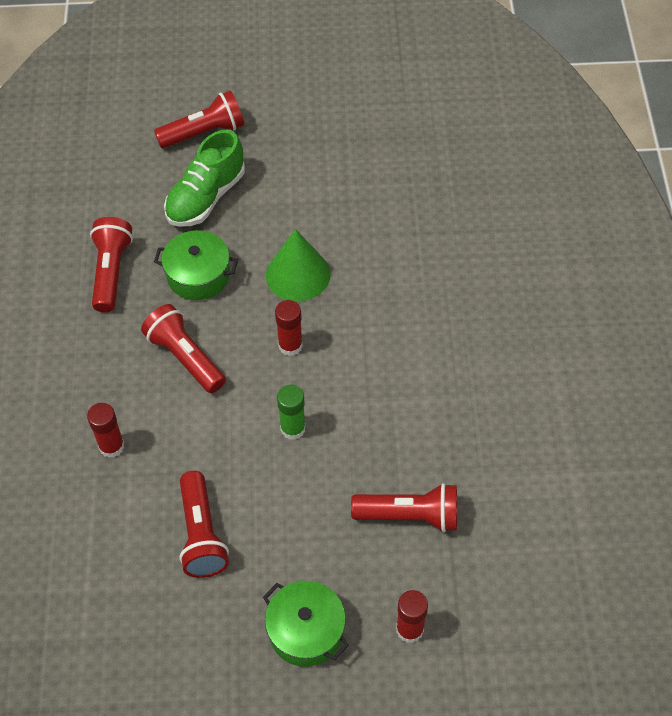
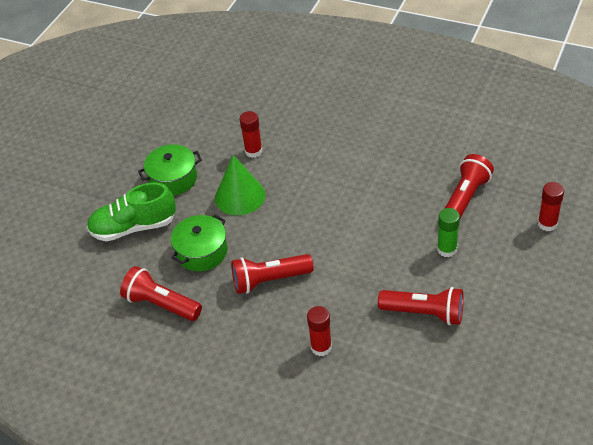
camera: 60 degrees left, 10 degrees down
(204, 133) = (72, 211): red flashlight -> none
(206, 197) = (134, 227): green shoe -> green shoe turned 105 degrees clockwise
(290, 345) = (297, 218): red glue stick -> red glue stick (253, 151)
(293, 428) = (366, 237): green glue stick -> green glue stick (447, 249)
(306, 631) = (526, 277): green pot -> green pot (173, 179)

